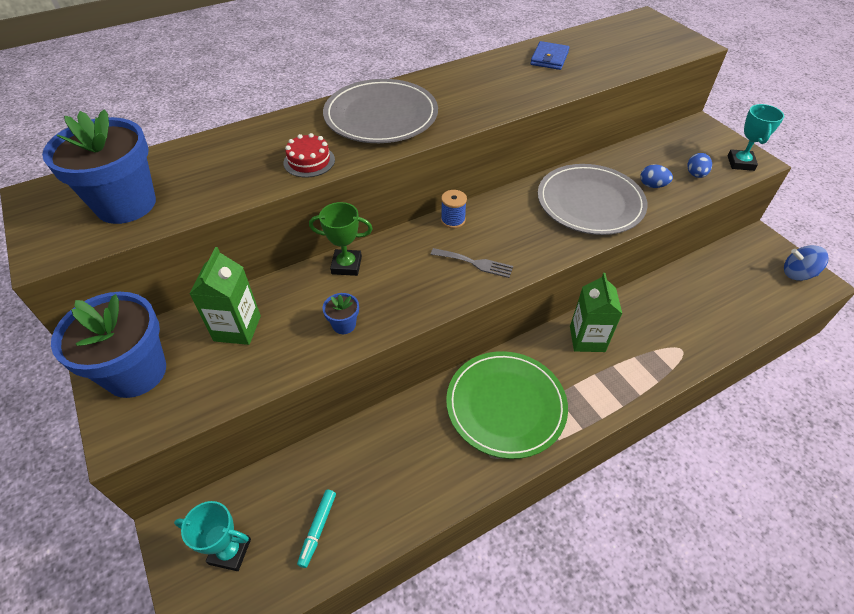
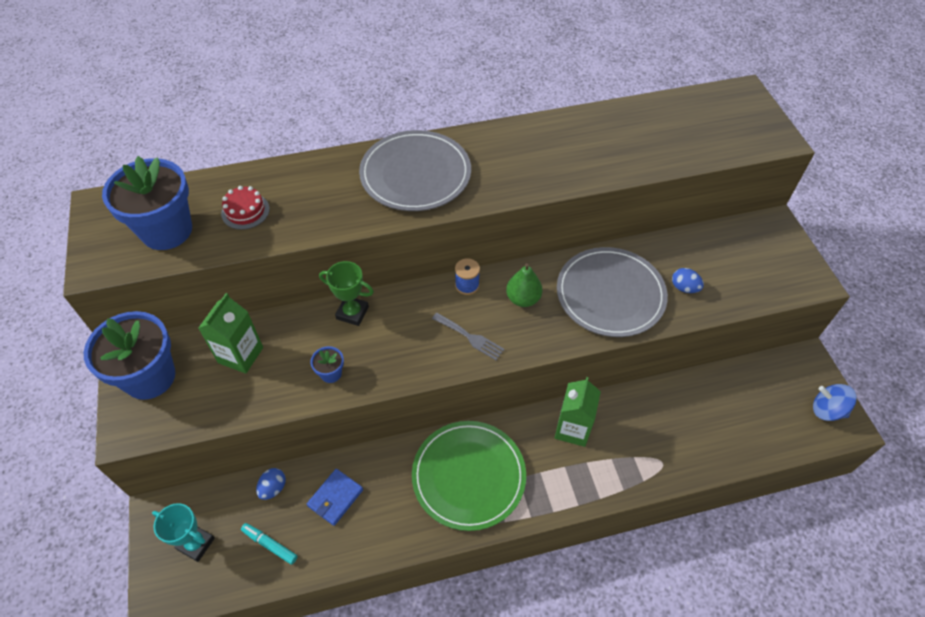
camera: 15 degrees right, 5 degrees up
(309, 161) = (332, 215): red cake -> red cake (245, 211)
(318, 529) = (270, 545): turquoise marker -> turquoise marker turned 90 degrees clockwise
(511, 221) = (523, 299): none -> green pear
(549, 58) = (611, 131): blue wallet -> blue wallet (335, 498)
(695, 175) = (737, 284): blue egg -> blue egg (273, 488)
(740, 163) = (794, 280): turquoise trophy -> none

